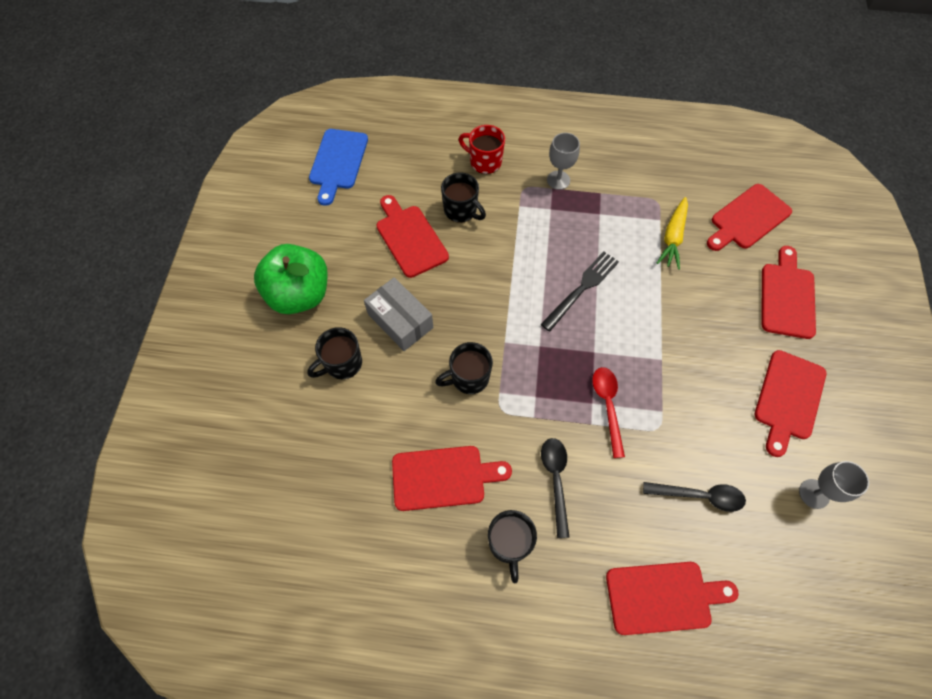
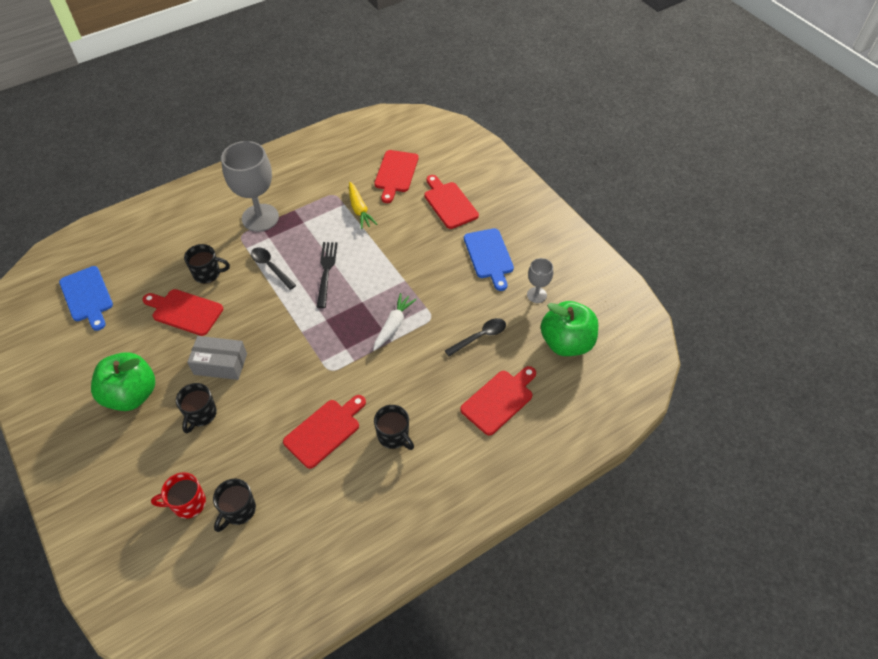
camera: 40 degrees left, 10 degrees down
(468, 378) = (295, 366): black mug -> black mug (238, 511)
(484, 162) = (199, 235): red mug -> red mug (188, 503)
(556, 480) = (394, 385): black spoon -> black spoon (270, 267)
(558, 180) = (260, 218): grey goblet -> grey goblet, size x1.99
(608, 406) = (393, 325): red spoon -> white carrot
(788, 399) = (489, 256): red cutting board -> blue cutting board
(807, 588) = (566, 343): none -> green apple

